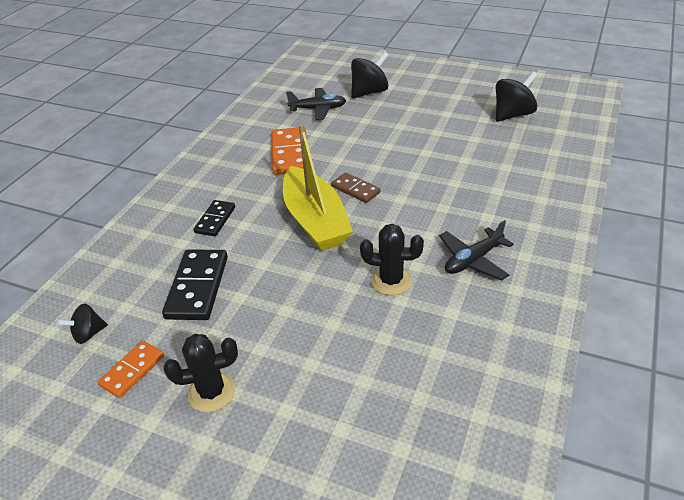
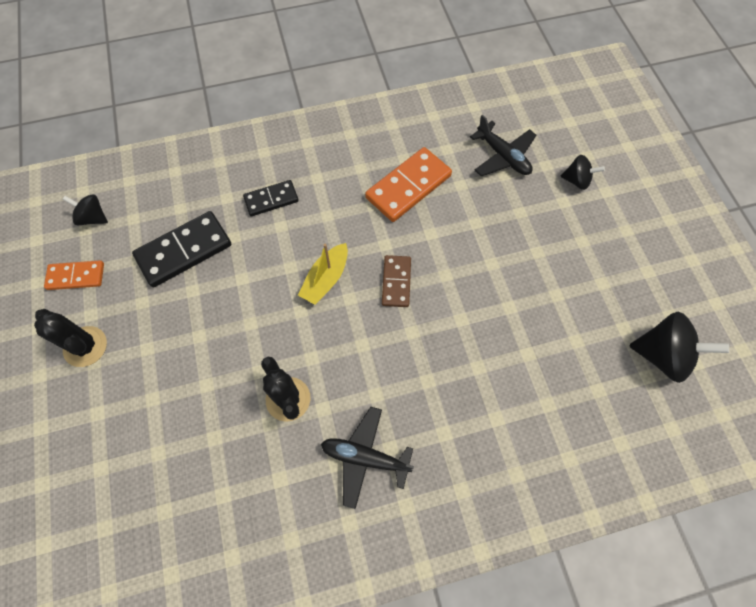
camera: 50 degrees right, 25 degrees up
(315, 220) = (326, 279): yellow boat -> yellow boat, size x0.52
(369, 92) = (576, 181): black spinning top -> black spinning top, size x0.58

